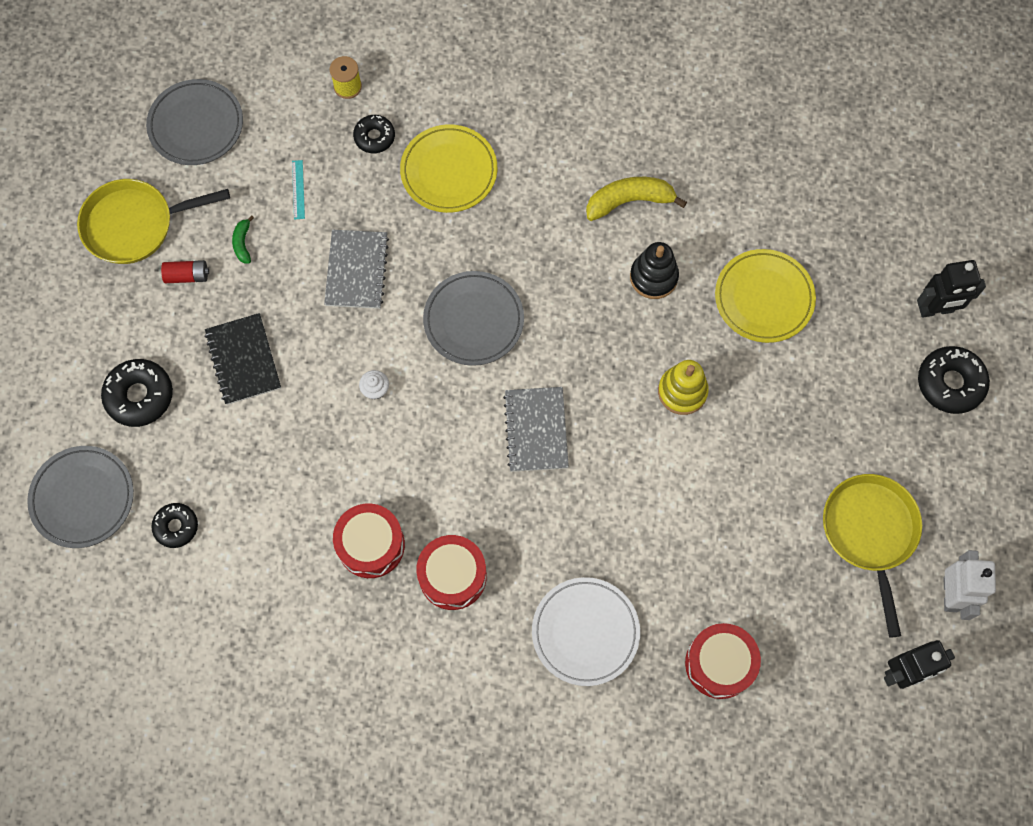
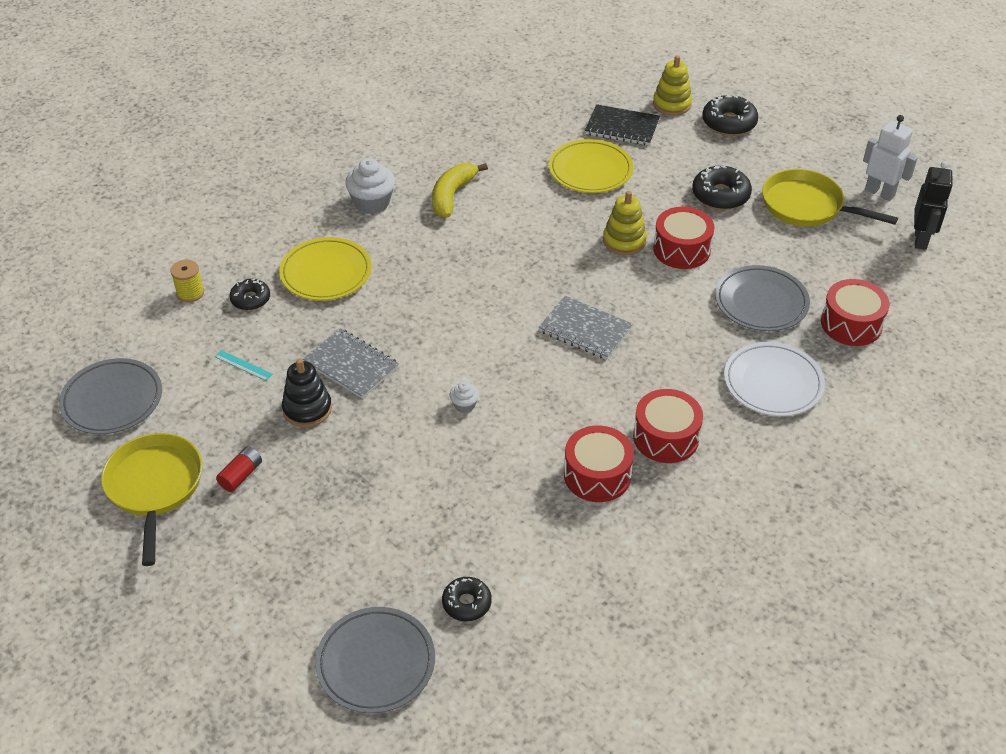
camera: 55 degrees left, 25 degrees down
(135, 225) = (155, 487): yellow pan -> yellow pan turned 150 degrees clockwise
(139, 396) = (318, 567): black donut -> black donut (720, 195)
(243, 243) = (251, 423): green banana -> none
(243, 360) = (356, 476): black notebook -> black notebook (622, 127)
(473, 320) = (462, 320): grey plate -> grey plate (761, 302)
(567, 141) = (372, 202): none -> white cupcake
(653, 277) = (522, 212): black stacking toy -> black stacking toy (307, 409)
(710, 450) = (681, 249): none -> red drum
(936, 310) = (672, 104): black robot -> yellow stacking toy

